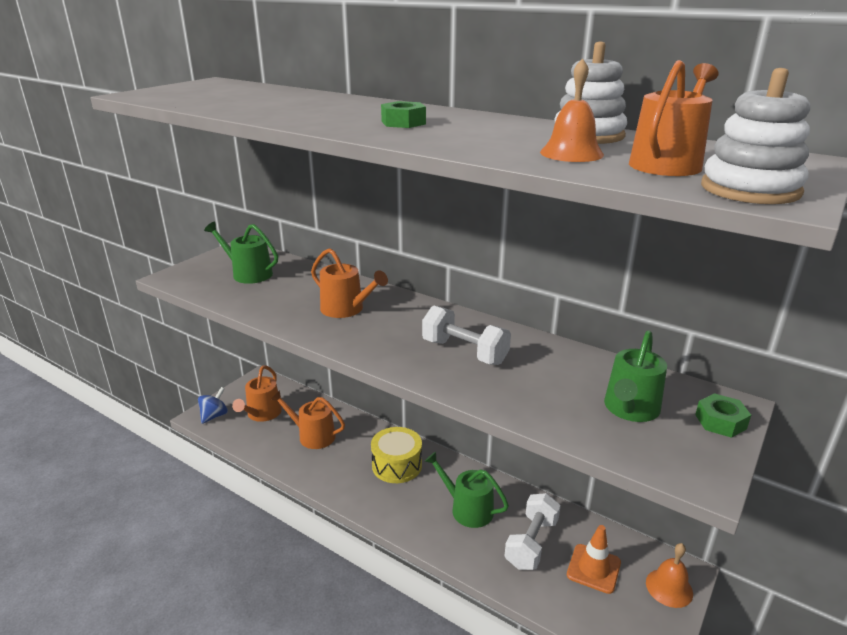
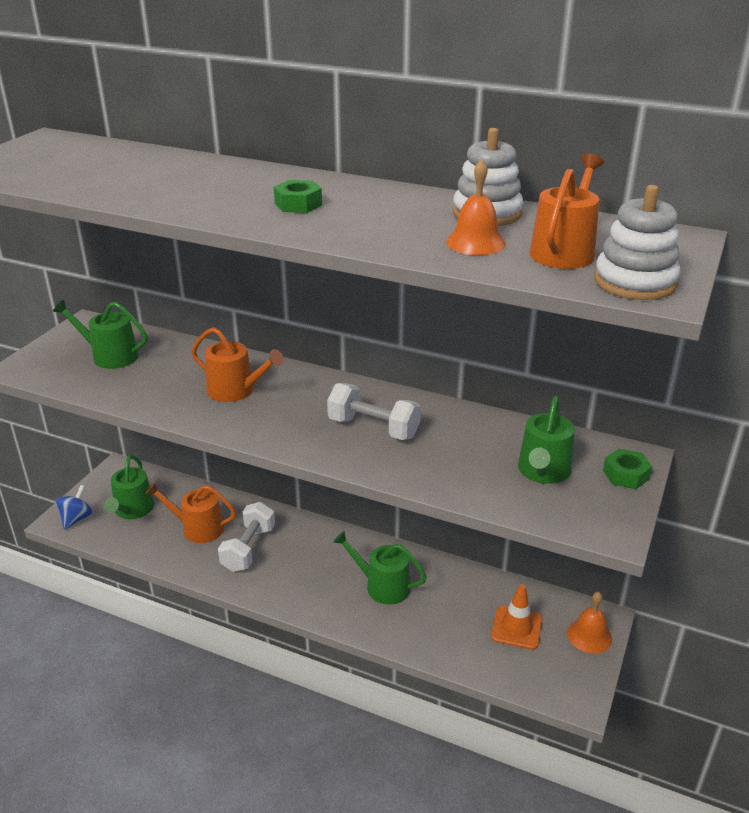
camera: 10 degrees left, 5 degrees up
(262, 414) = (132, 510): orange watering can -> green watering can
(397, 465) = (299, 549): yellow drum -> none
(531, 543) = (453, 611): white dumbbell -> white dumbbell (248, 549)

